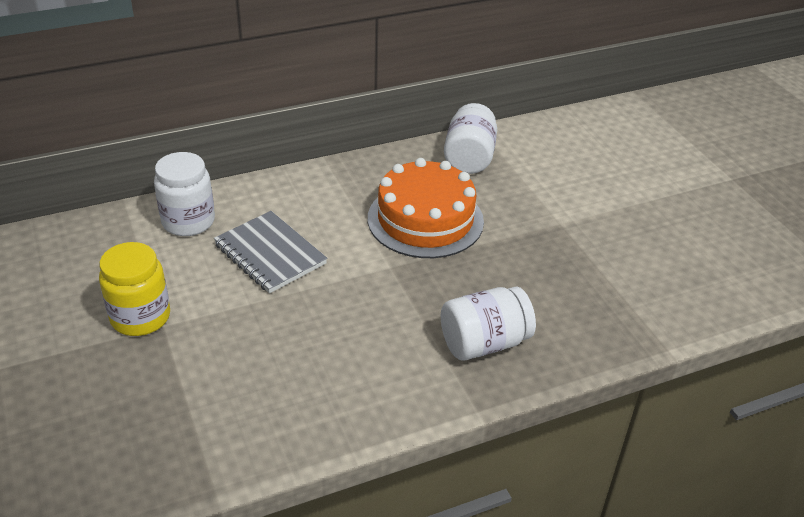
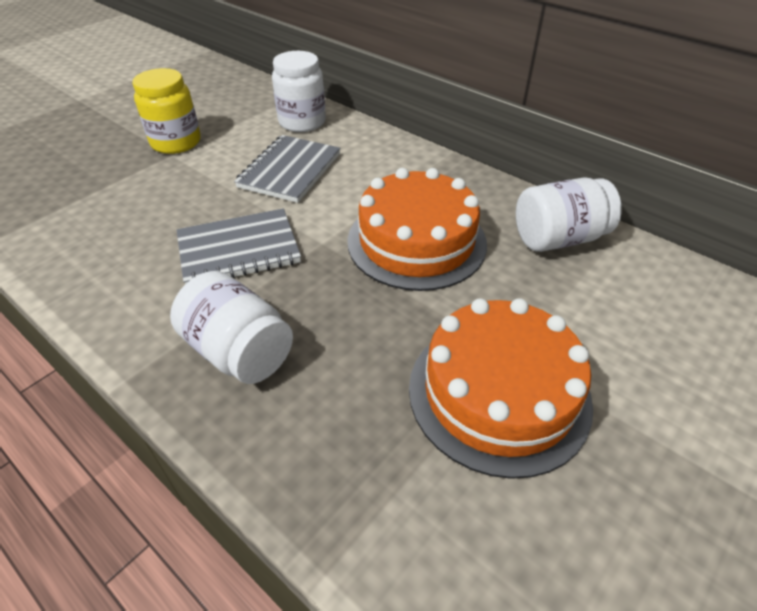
camera: 65 degrees right, 5 degrees up
(365, 315) = (239, 250): none -> grey notebook
(585, 241) = (499, 393): none -> orange cake

